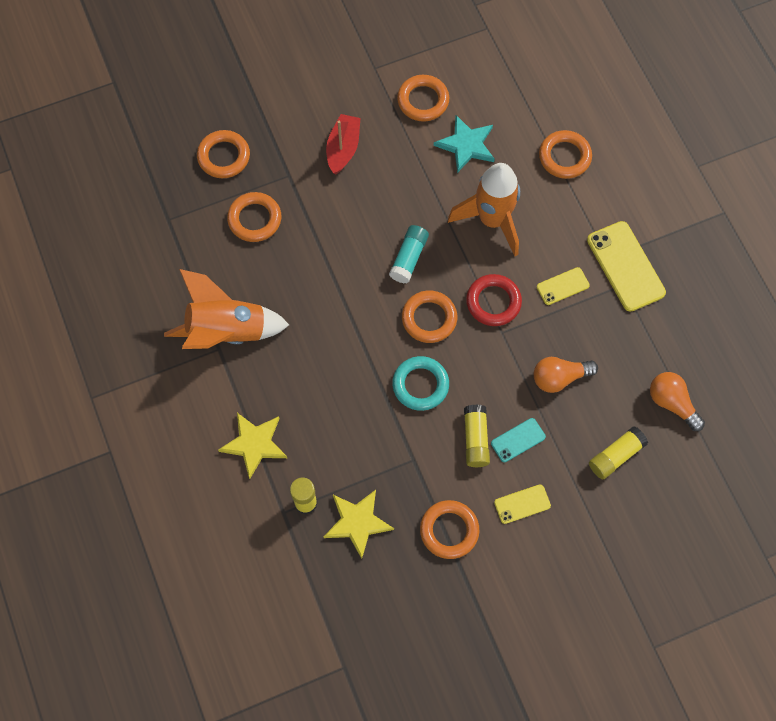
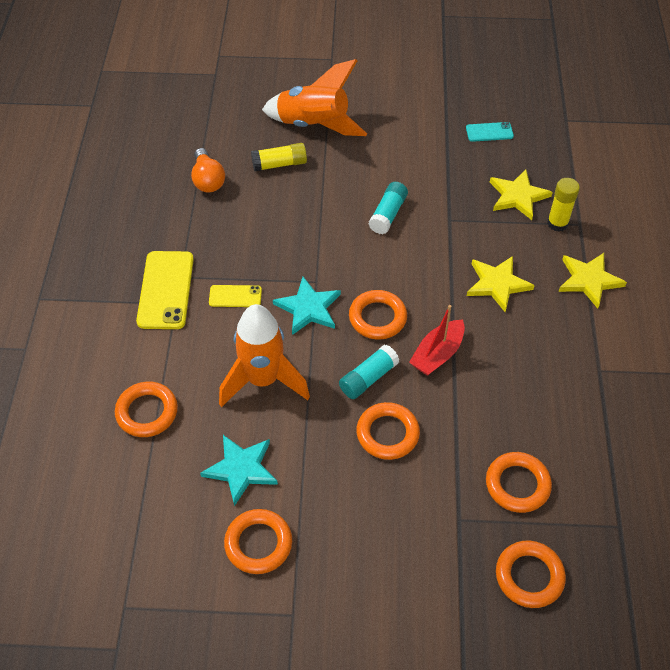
camera: 155 degrees left, 15 degrees down
(227, 332) = (586, 382): orange rocket -> orange rocket (314, 126)
(338, 402) = (497, 284): none -> yellow star
(343, 149) = (381, 524): red boat -> red boat (437, 354)
(420, 385) = (414, 269): turquoise ring -> none
(449, 530) = (444, 166): orange ring -> orange ring (387, 433)
(475, 439) = (388, 214): yellow glue stick -> turquoise glue stick
(493, 302) = (308, 308): red ring -> turquoise star
(518, 440) = (352, 201): turquoise phone -> turquoise phone (489, 132)
(522, 504) = (375, 162): yellow phone -> none
(559, 378) = (288, 230): orange light bulb -> none

